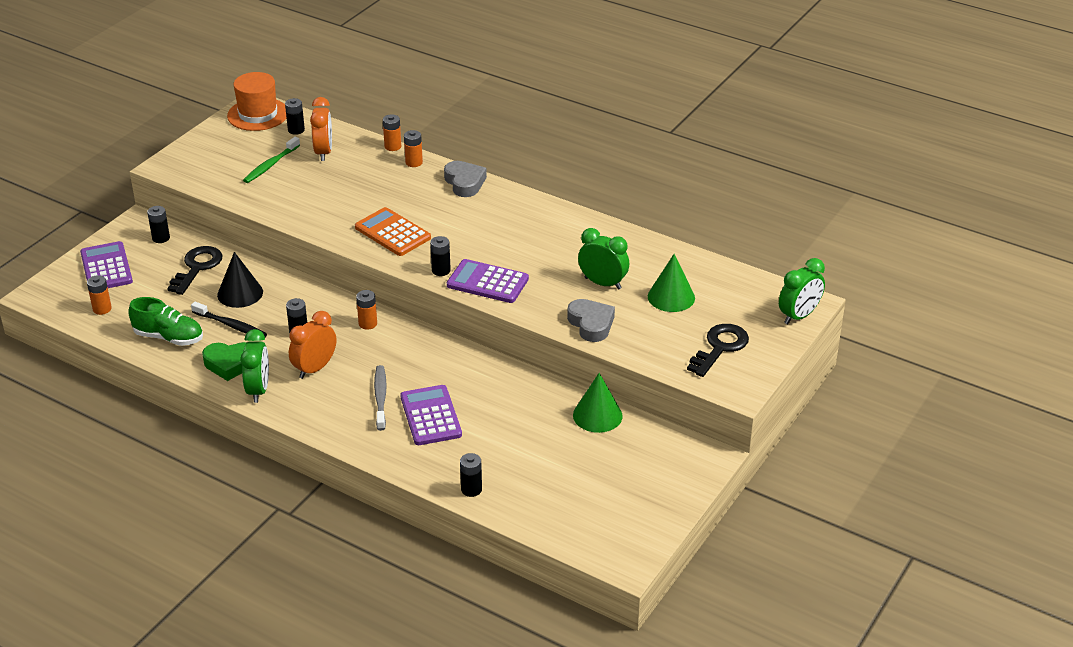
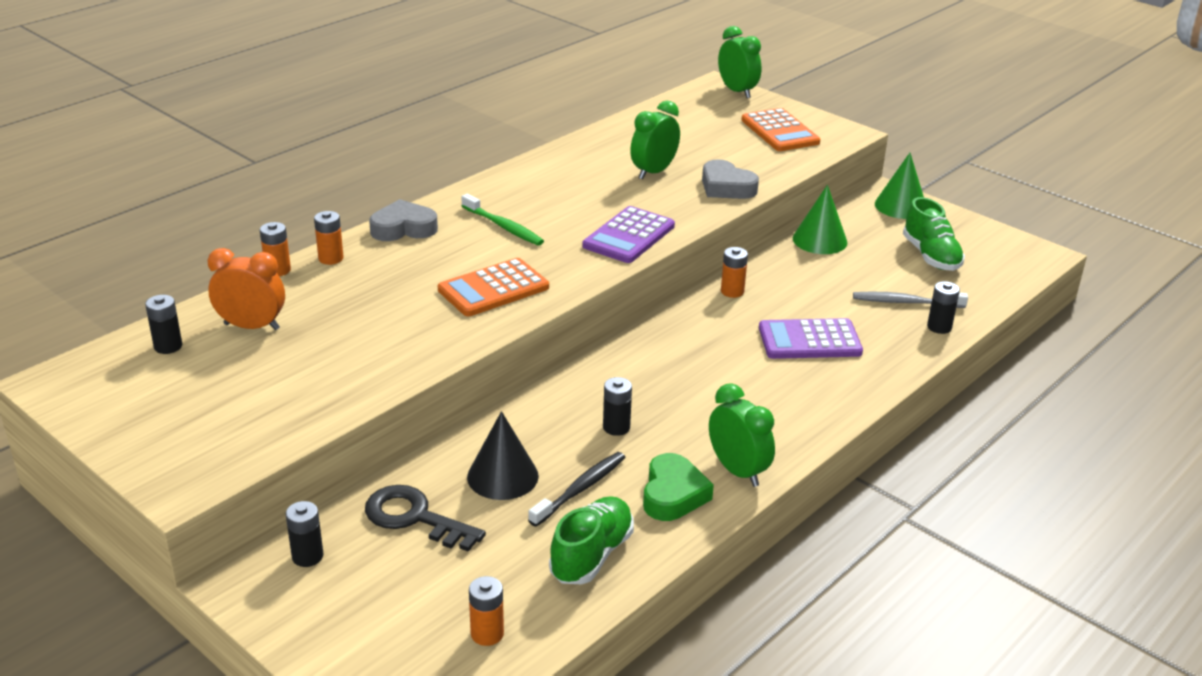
camera: 80 degrees left, 5 degrees down
(106, 267) = (363, 627): purple calculator -> none
(258, 114) = (88, 380): orange hat -> none
(258, 390) = (738, 471): green clock -> green clock turned 45 degrees clockwise
(270, 165) = (255, 376): green toothbrush -> green toothbrush (503, 227)
(315, 368) = (700, 419): orange clock -> none
(368, 324) = (614, 369): orange battery -> orange battery (732, 291)
(380, 397) = (769, 372): grey toothbrush -> grey toothbrush (905, 302)
(441, 270) = (593, 263): black battery -> none
(591, 324) = (726, 187): grey heart -> grey heart turned 120 degrees counterclockwise
(594, 485) = (931, 256): none -> green shoe
(671, 297) = (689, 142): green cone -> green cone (900, 206)
(720, 347) = (780, 131): black key -> orange calculator

